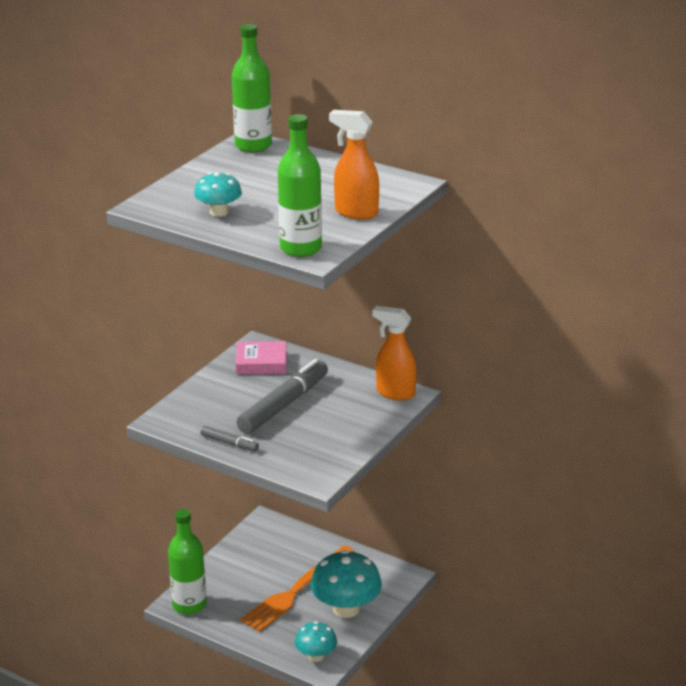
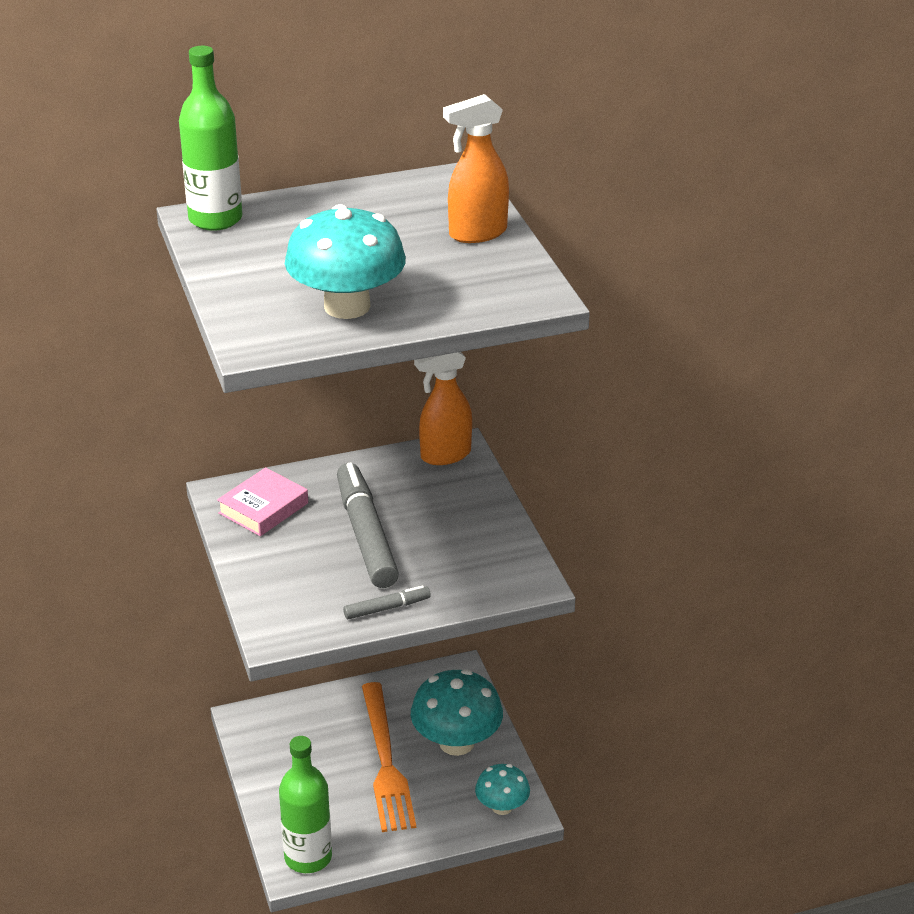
camera: 50 degrees left, 5 degrees up
(219, 212) = (347, 306): turquoise mushroom -> turquoise mushroom, size x1.74
(301, 248) = (511, 296): green bottle -> none

